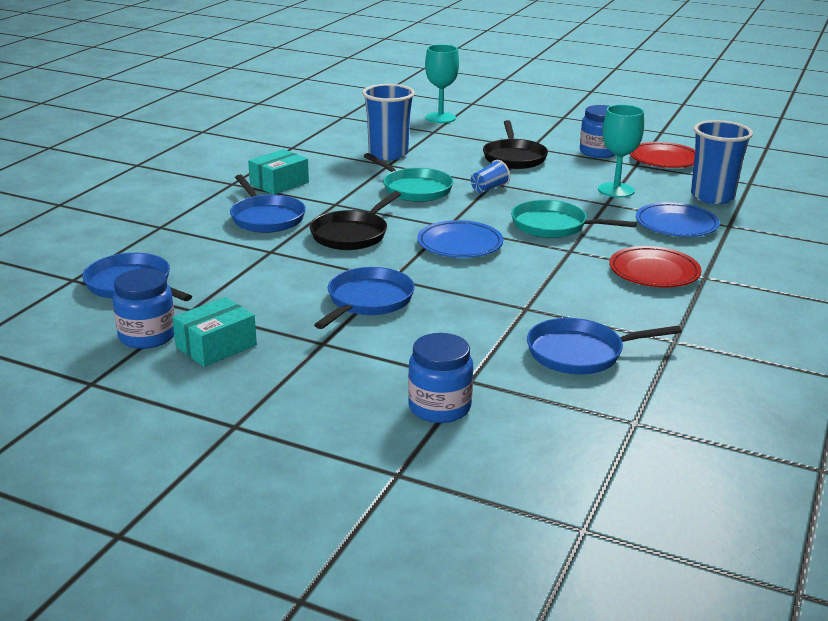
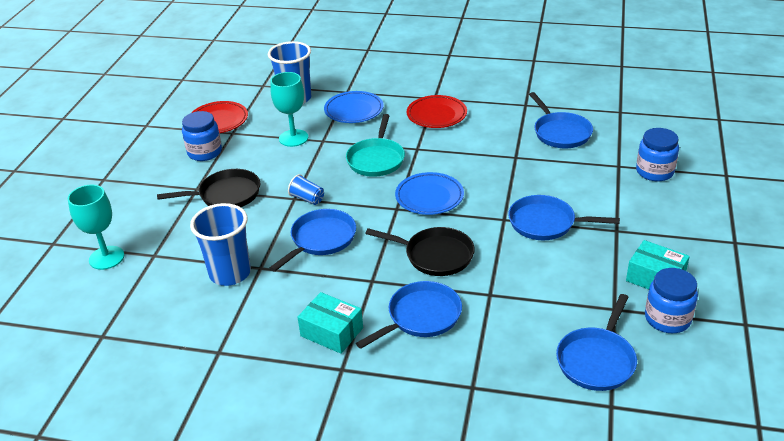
camera: 100 degrees left, 10 degrees up
(414, 189) = (321, 239): turquoise pan -> blue pan

